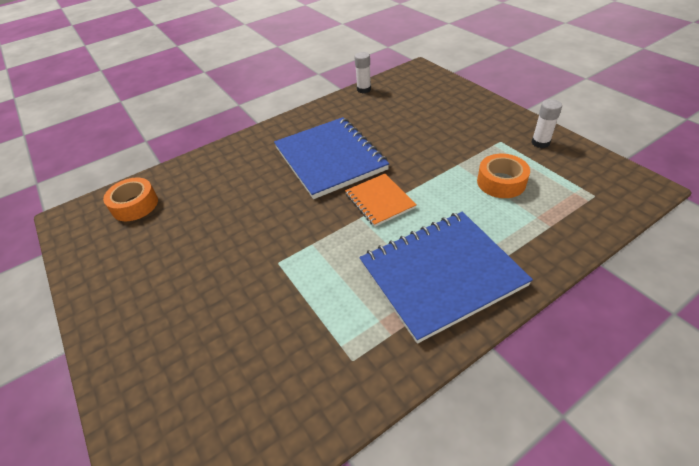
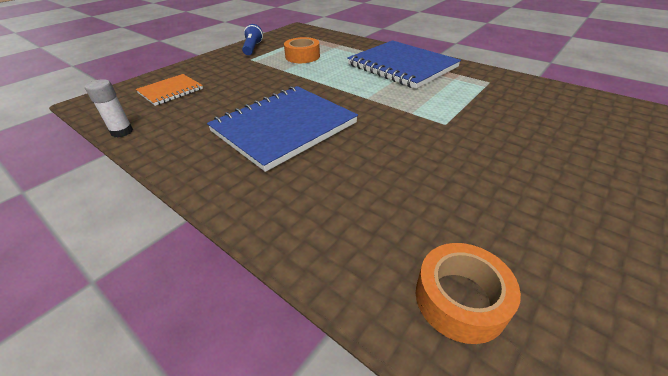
camera: 110 degrees left, 5 degrees down
(380, 201) = (342, 93): orange notebook -> orange notebook (170, 91)
(540, 143) = (252, 48): white glue stick -> blue flashlight

